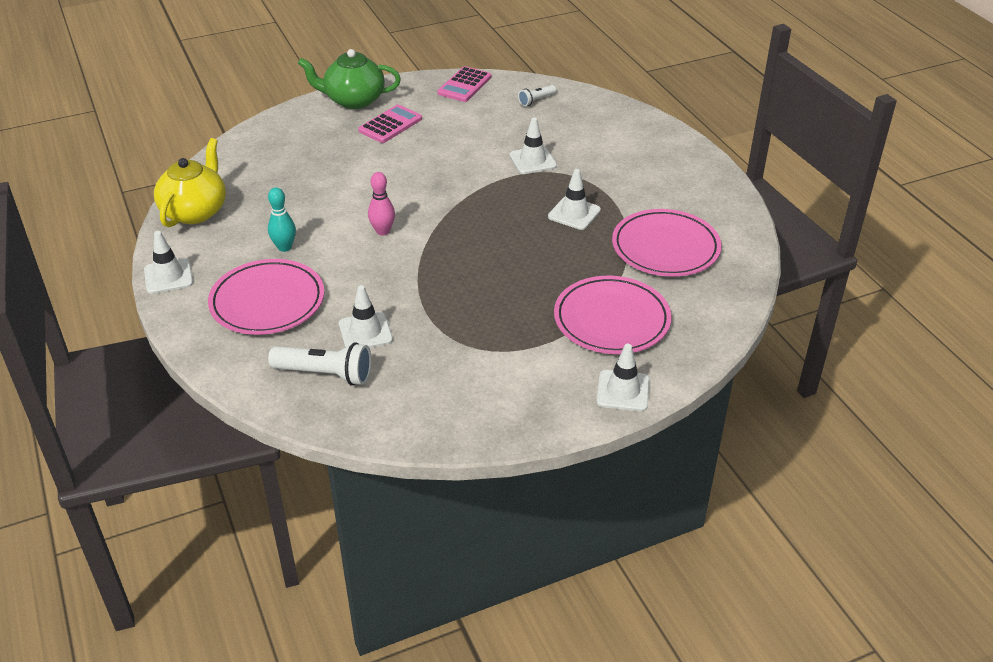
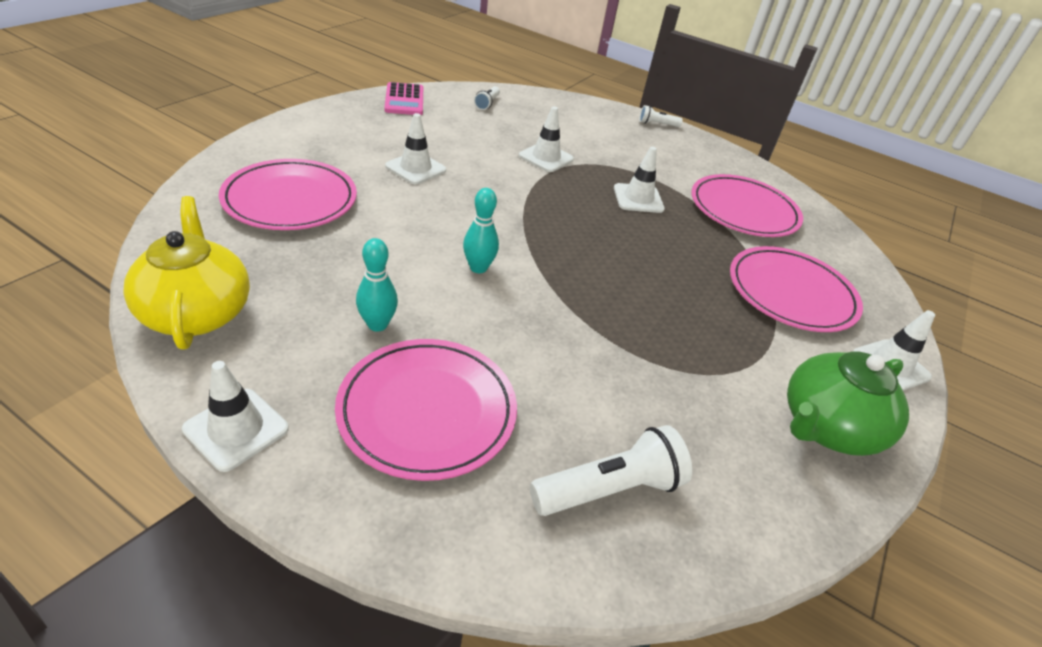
camera: 40 degrees left, 0 degrees up
(304, 153) = (290, 200): none -> pink plate
(353, 100) = (297, 131): green teapot -> green teapot (826, 427)
(365, 332) = (592, 403): white traffic cone -> white traffic cone (415, 168)
(383, 231) = (478, 268): pink bowling pin -> turquoise bowling pin
(390, 125) = (366, 150): pink calculator -> none
(689, 150) = (657, 124): none -> white flashlight

